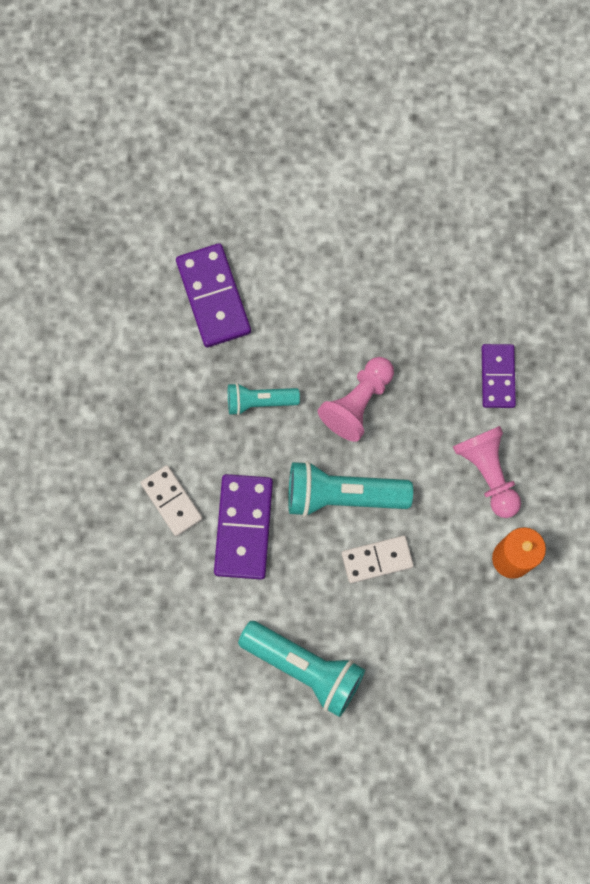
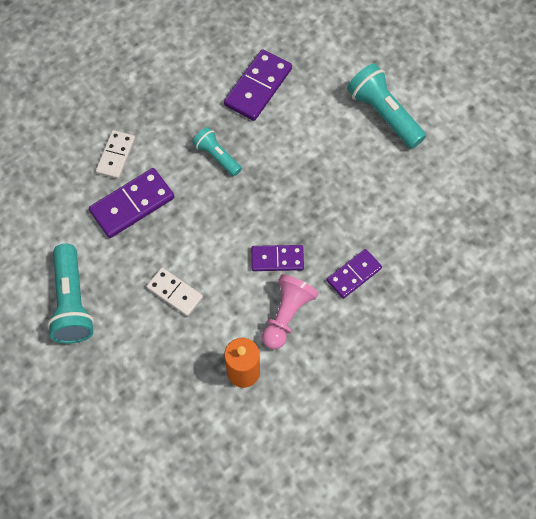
camera: 50 degrees right, 10 degrees down
(342, 495) = (199, 243): turquoise flashlight -> turquoise flashlight (384, 114)
(357, 403) = (264, 209): pink pawn -> none
(422, 434) = (277, 259): none -> purple domino

